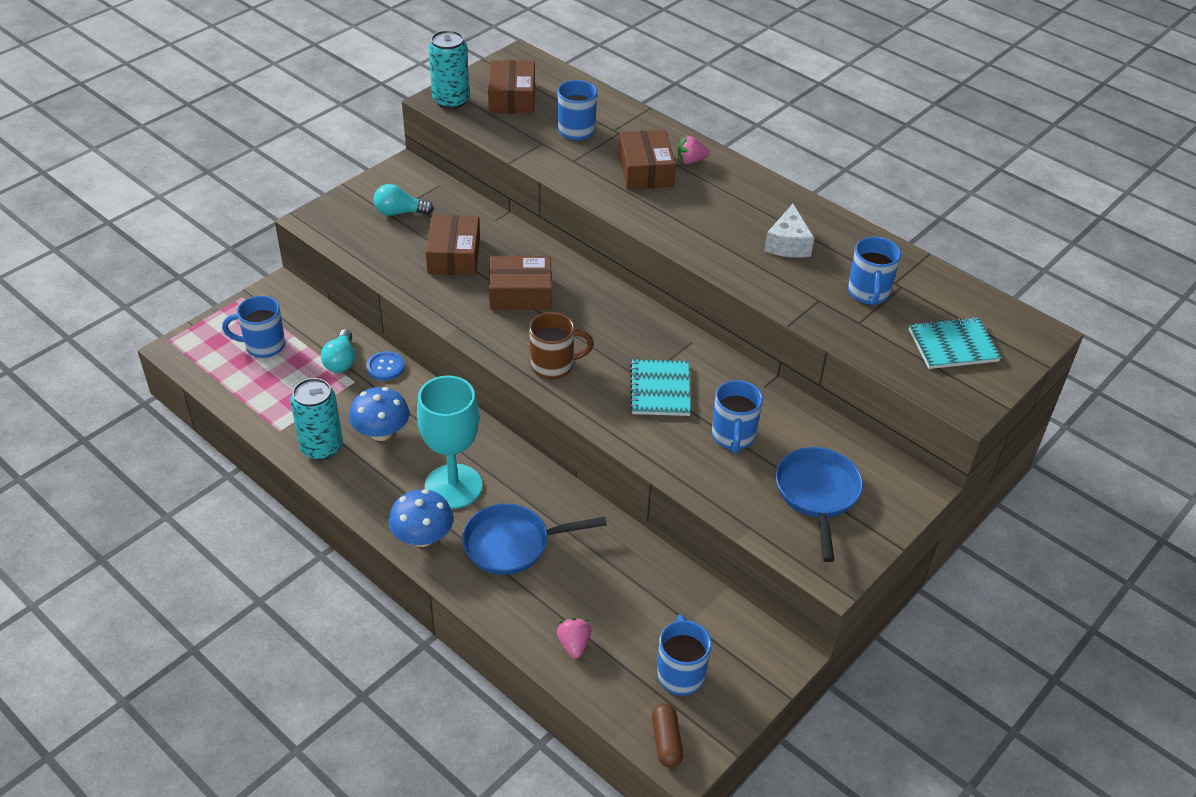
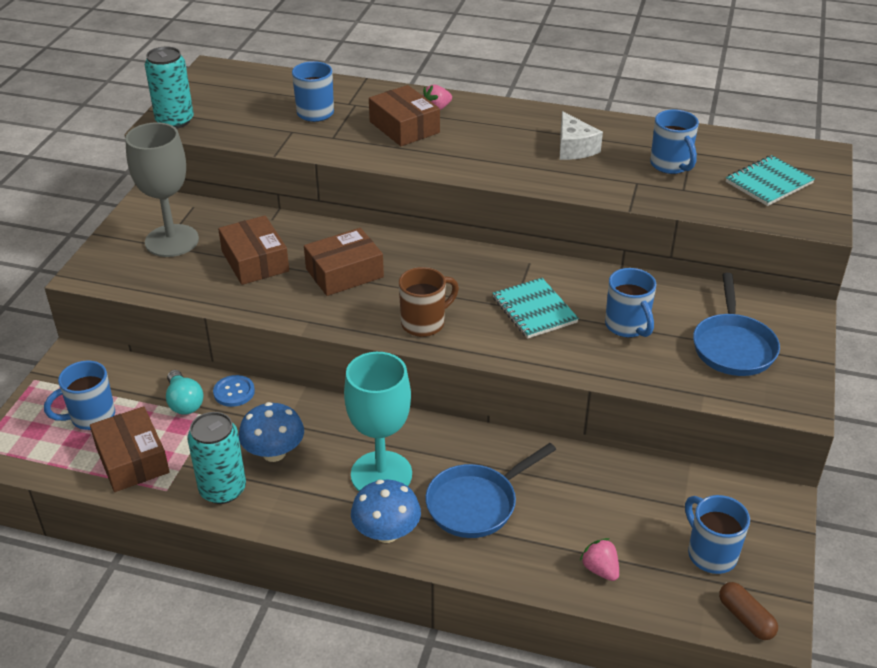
camera: 25 degrees left, 5 degrees down
(399, 212) = (172, 241): turquoise light bulb -> grey goblet
(512, 98) = (232, 103): brown box -> brown box (132, 459)
(817, 494) = (733, 346): blue pan -> blue pan turned 150 degrees counterclockwise

